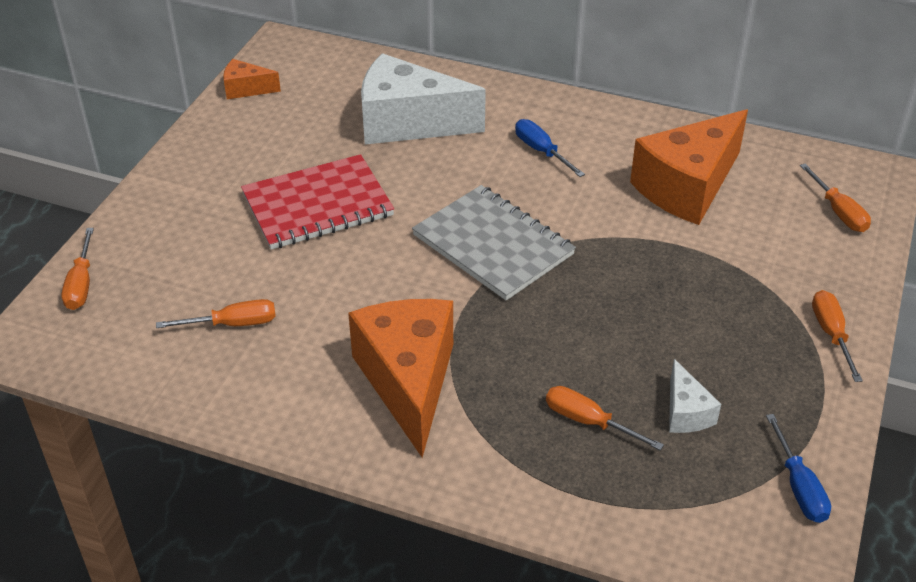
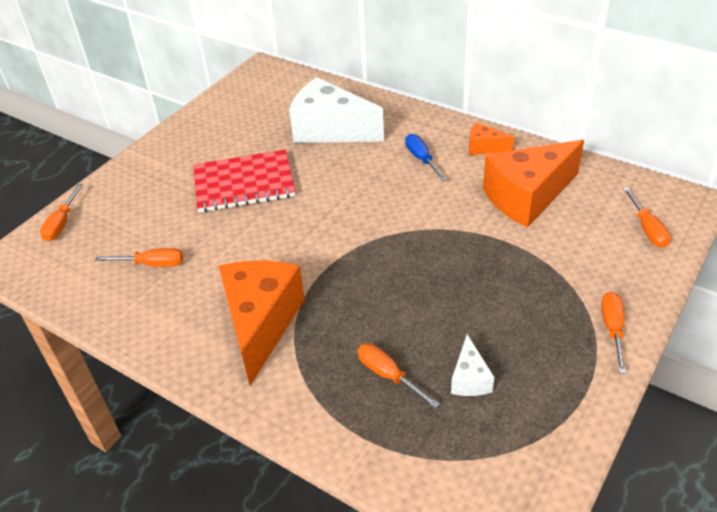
camera: 15 degrees right, 0 degrees up
(246, 89) = (225, 97): orange cheese -> orange cheese (484, 148)
(493, 245) = (361, 226): grey notebook -> none
(799, 487) = (546, 457): blue screwdriver -> none

